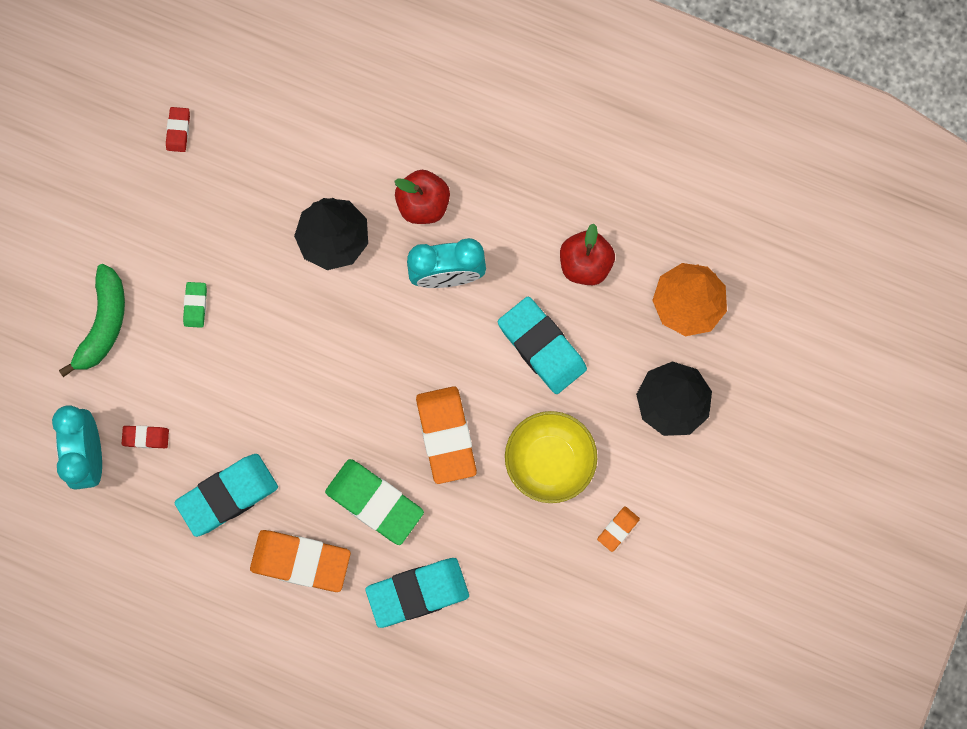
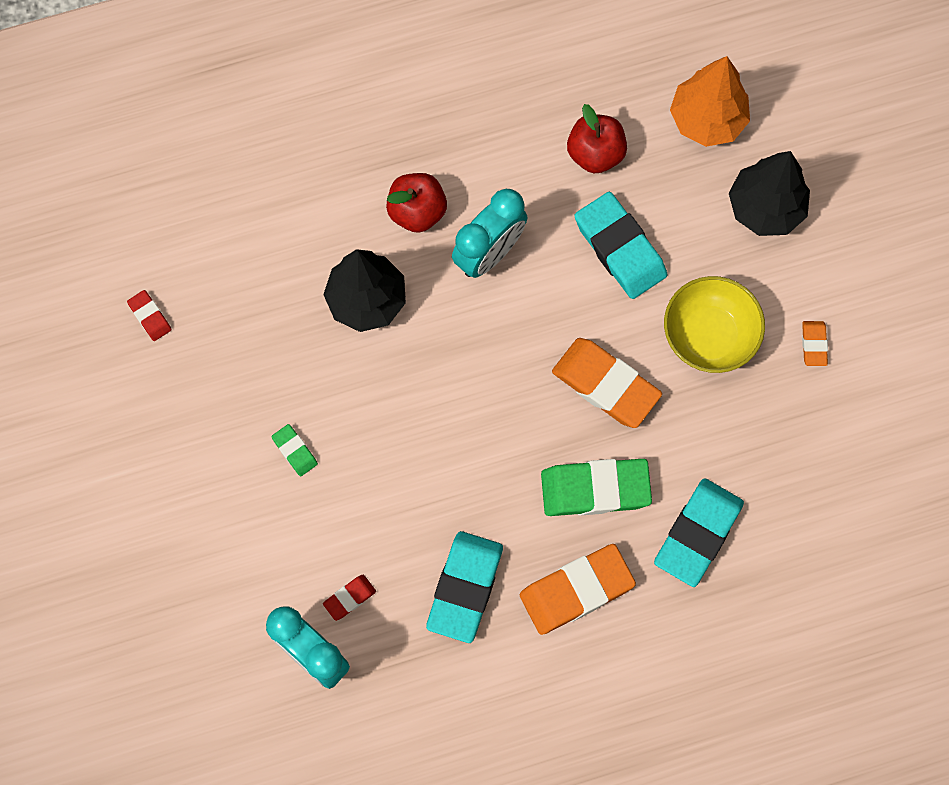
camera: 40 degrees left, 5 degrees down
(103, 324) = (226, 532): green banana -> none
(541, 347) = (620, 248): turquoise eraser -> turquoise eraser turned 45 degrees clockwise

